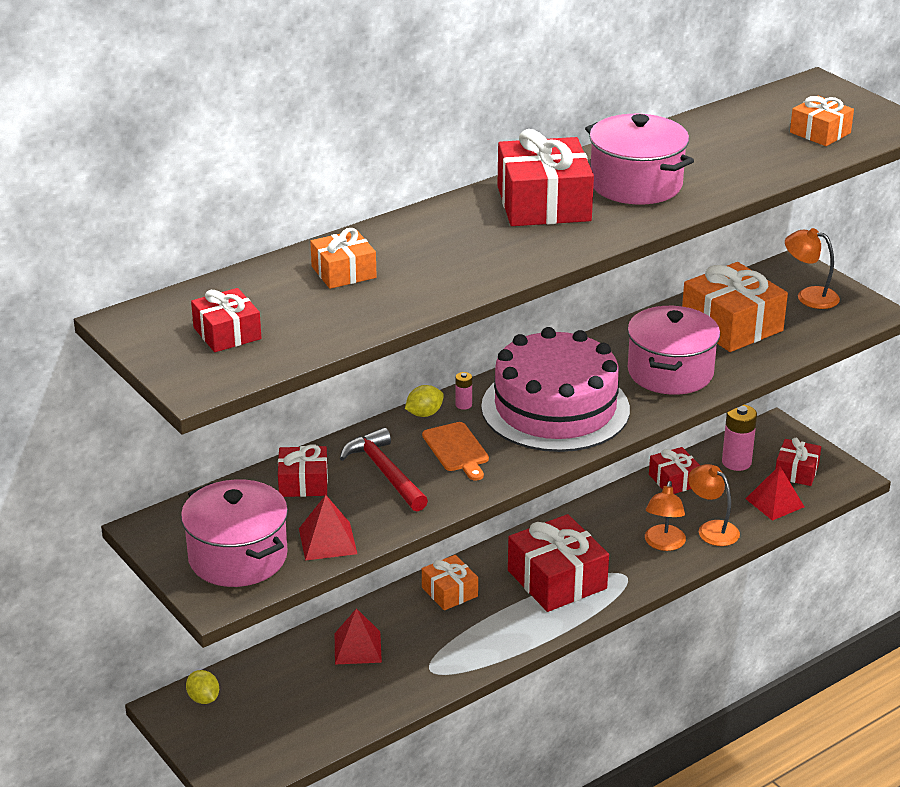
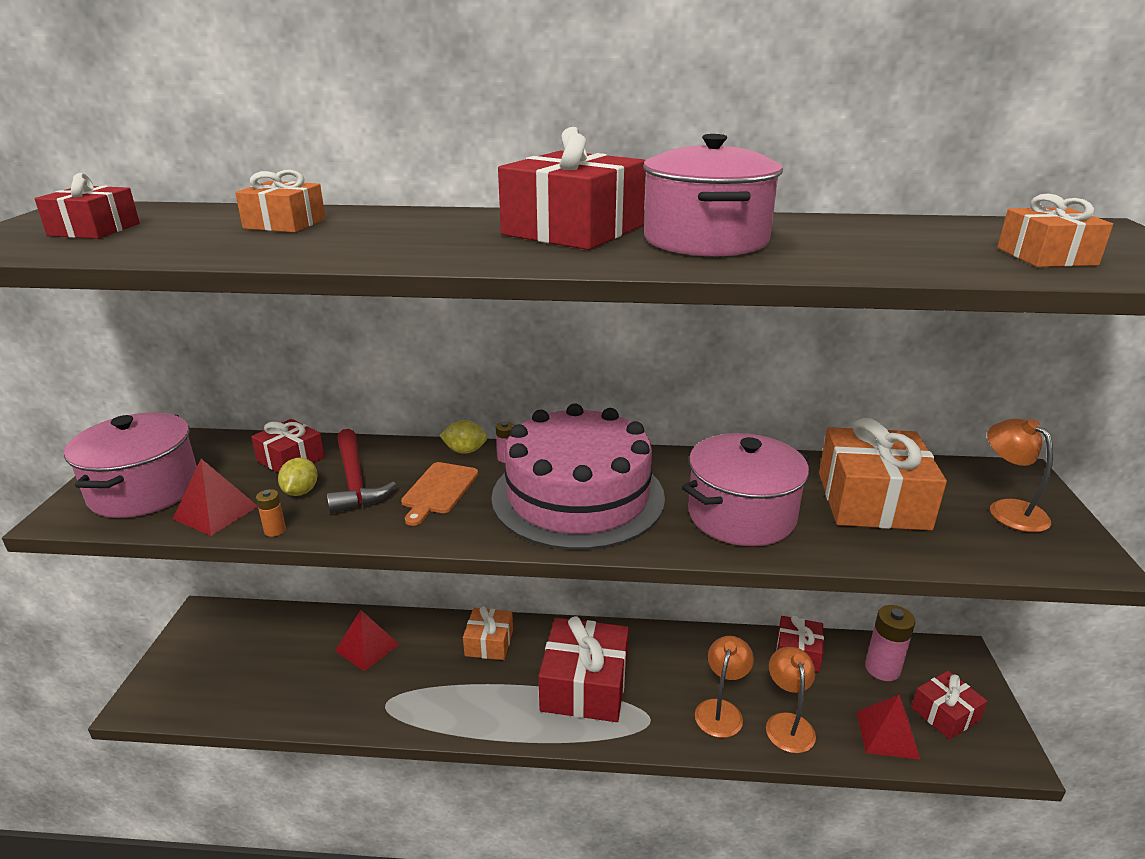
camera: 40 degrees right, 5 degrees down
(203, 698) = (228, 621): yellow lemon -> yellow lemon (300, 492)
(385, 472) = (355, 481): red hammer -> red hammer turned 150 degrees clockwise
(395, 528) = (275, 530): none -> orange battery
(663, 544) = (721, 710): orange lamp -> orange lamp turned 150 degrees clockwise

